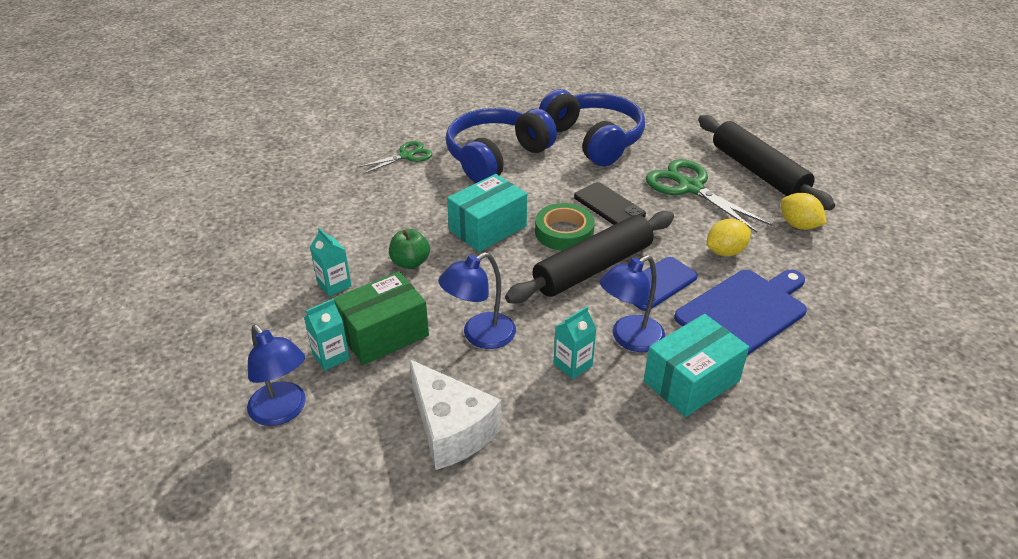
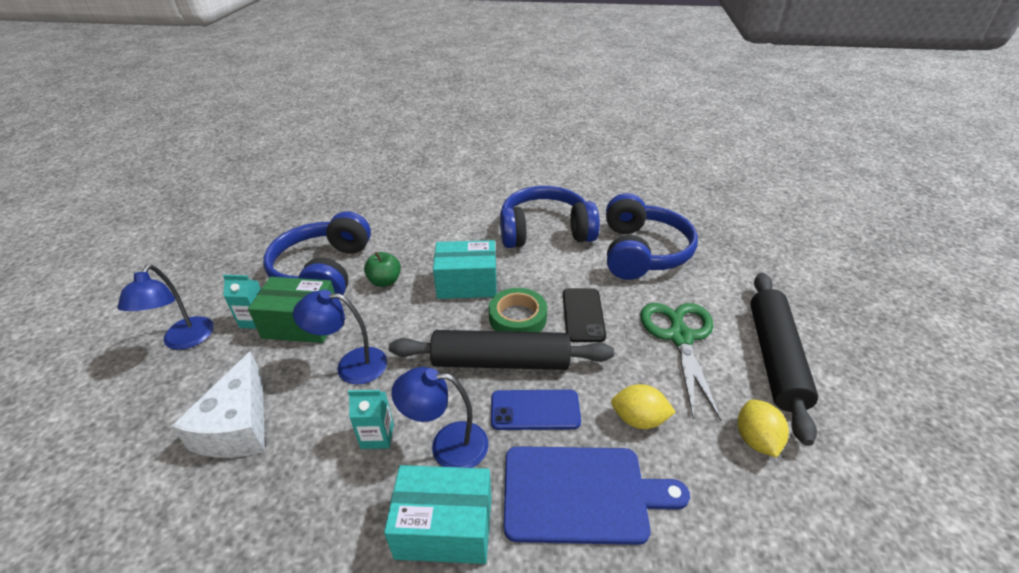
camera: 40 degrees right, 0 degrees up
(334, 285) = (324, 271): turquoise carton -> blue headphones
(407, 156) = (484, 203): green scissors -> none

